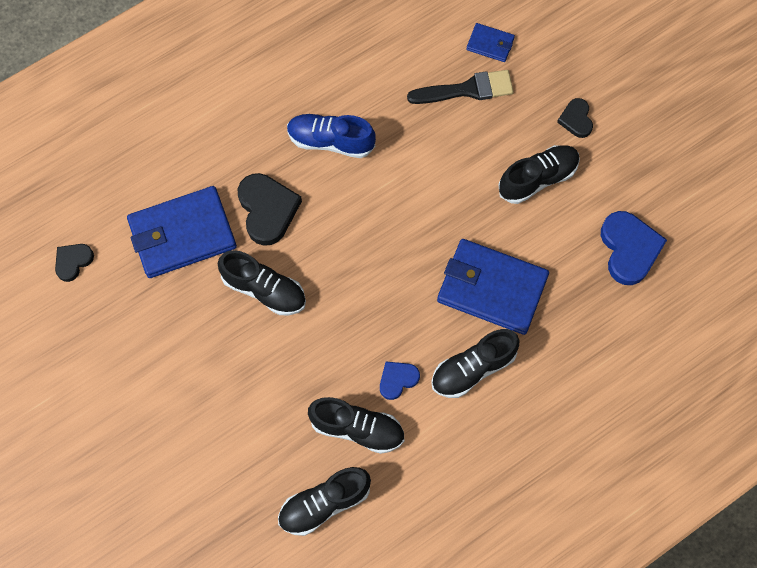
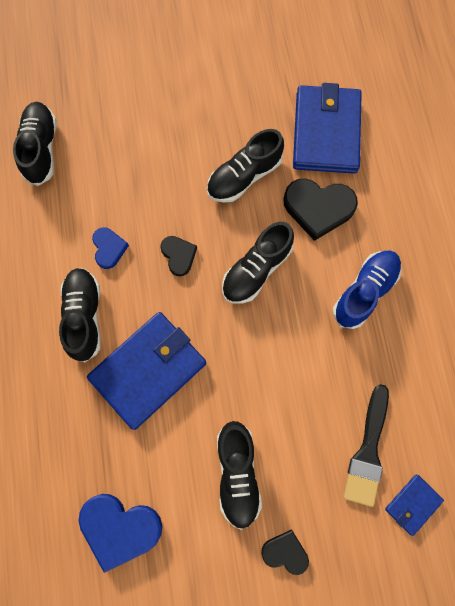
camera: 115 degrees right, 5 degrees up
(73, 262) = (338, 44): black heart -> black heart (178, 255)
(357, 428) = (86, 198): black shoe -> black shoe (256, 270)

